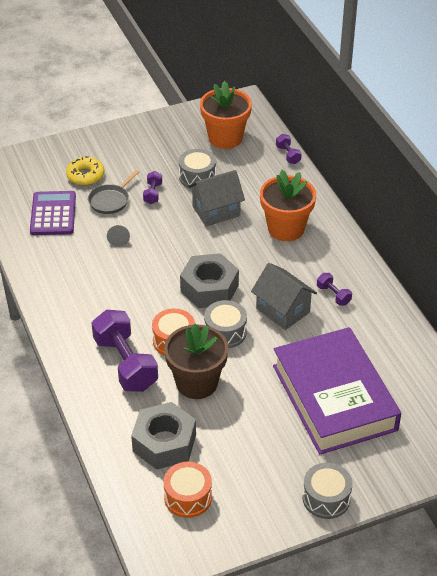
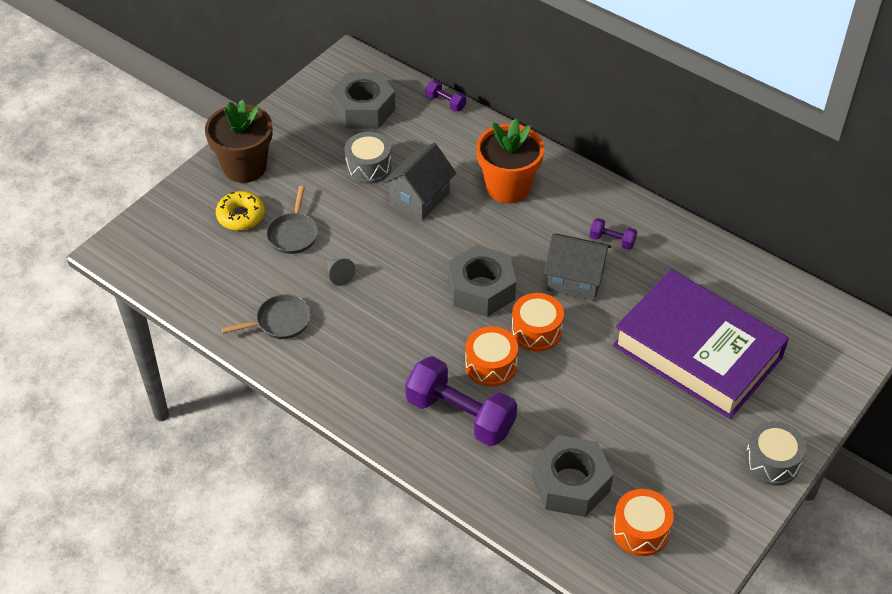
camera: 30 degrees left, 5 degrees up
(53, 214) = (240, 277): purple calculator -> none
(56, 252) = (280, 321): none -> grey pan
(153, 193) = (334, 206): purple dumbbell -> none
(197, 383) = (551, 401): brown flower pot -> brown flower pot (244, 167)
(225, 138) = (363, 109): orange flower pot -> grey nut
(225, 332) = (536, 331): grey drum -> orange drum

